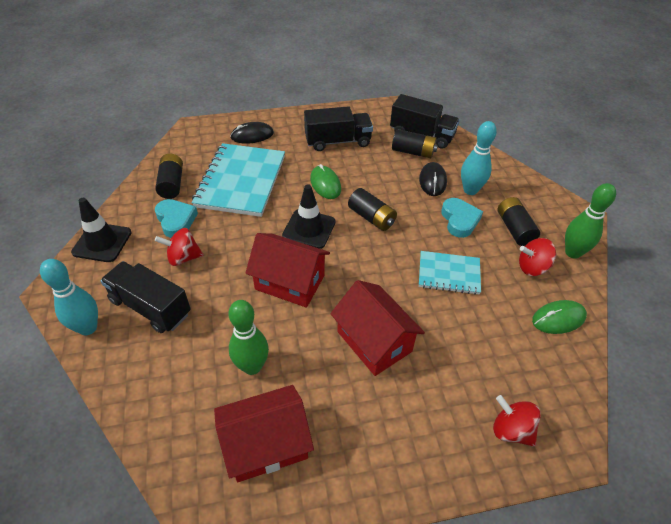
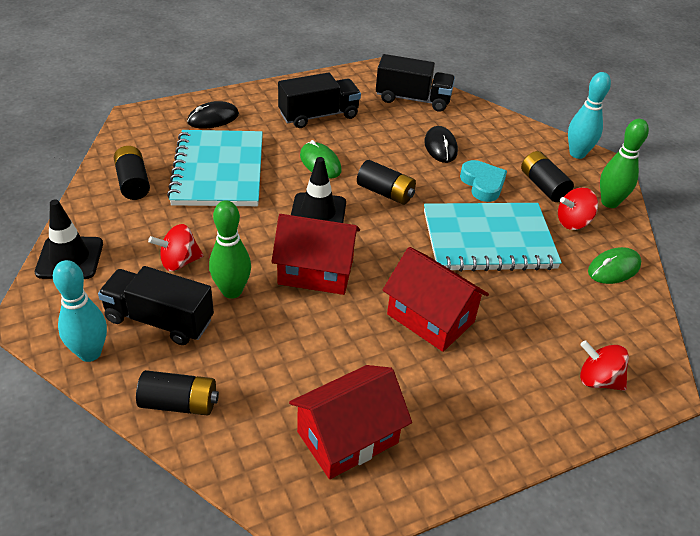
camera: 15 degrees left, 5 degrees down
(176, 220) = (154, 223): turquoise heart -> none
(252, 366) = (303, 363): green bowling pin -> green bowling pin (232, 291)
(413, 152) = (409, 118): black battery -> black battery (179, 403)
(449, 274) = (488, 240): turquoise notebook -> turquoise notebook, size x1.78
(470, 190) = (484, 152): turquoise bowling pin -> turquoise bowling pin (577, 154)

